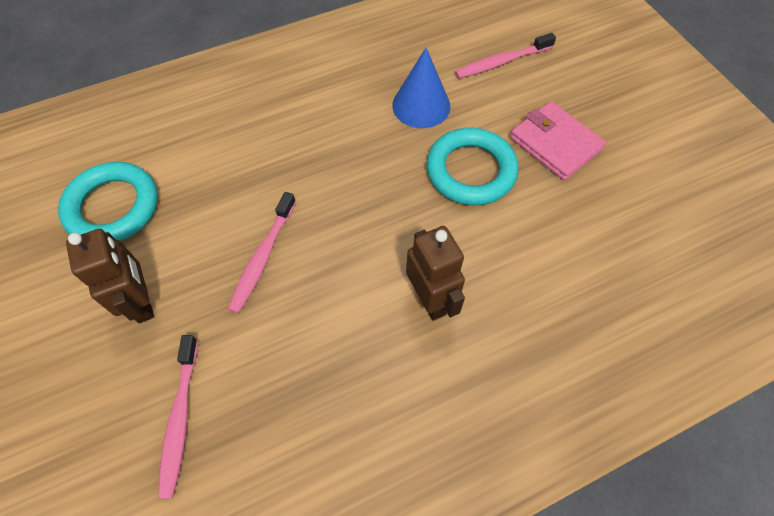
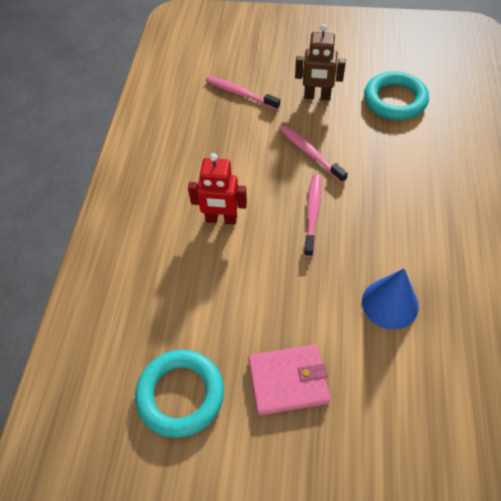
camera: 125 degrees right, 5 degrees down
(430, 299) = (221, 219): brown robot -> red robot
(470, 171) = (301, 300): turquoise ring -> turquoise ring (180, 395)
(501, 62) = (410, 404): pink toothbrush -> pink toothbrush (312, 213)

